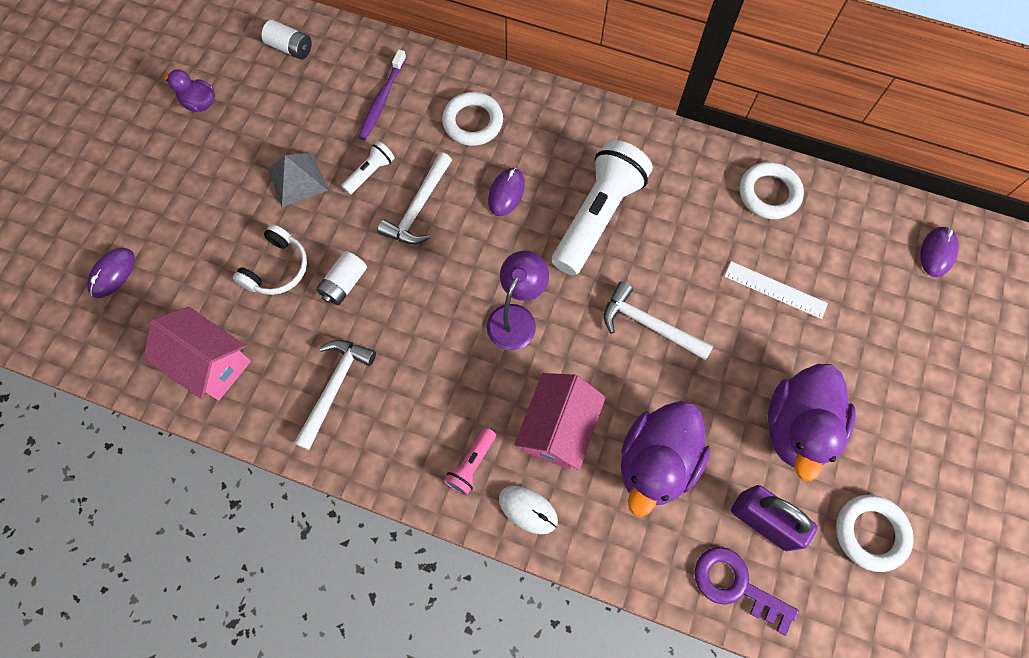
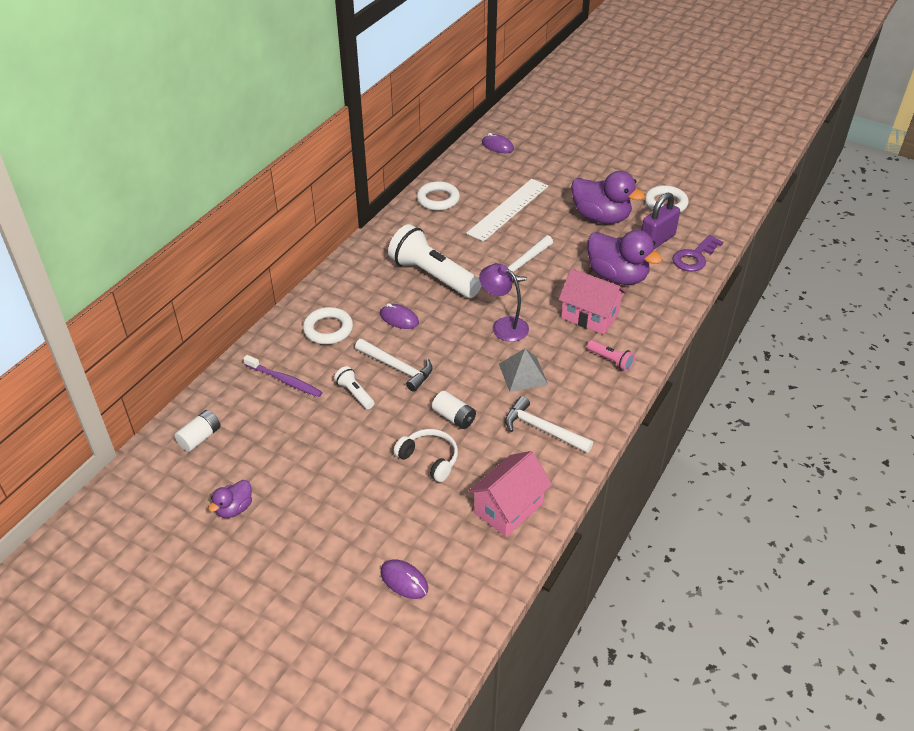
camera: 80 degrees left, 25 degrees down
(297, 179) = (345, 441): grey pyramid -> grey pyramid (523, 374)
(528, 509) = (644, 337): white mouse -> none
(775, 289) = (508, 209): white ruler -> white ruler, size x1.69

